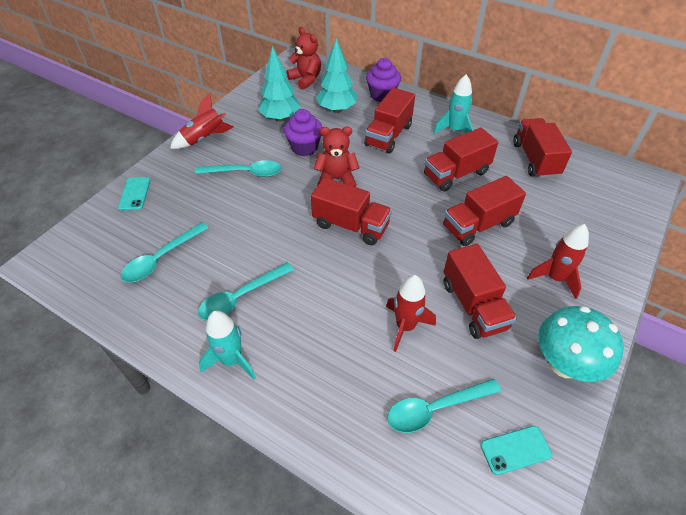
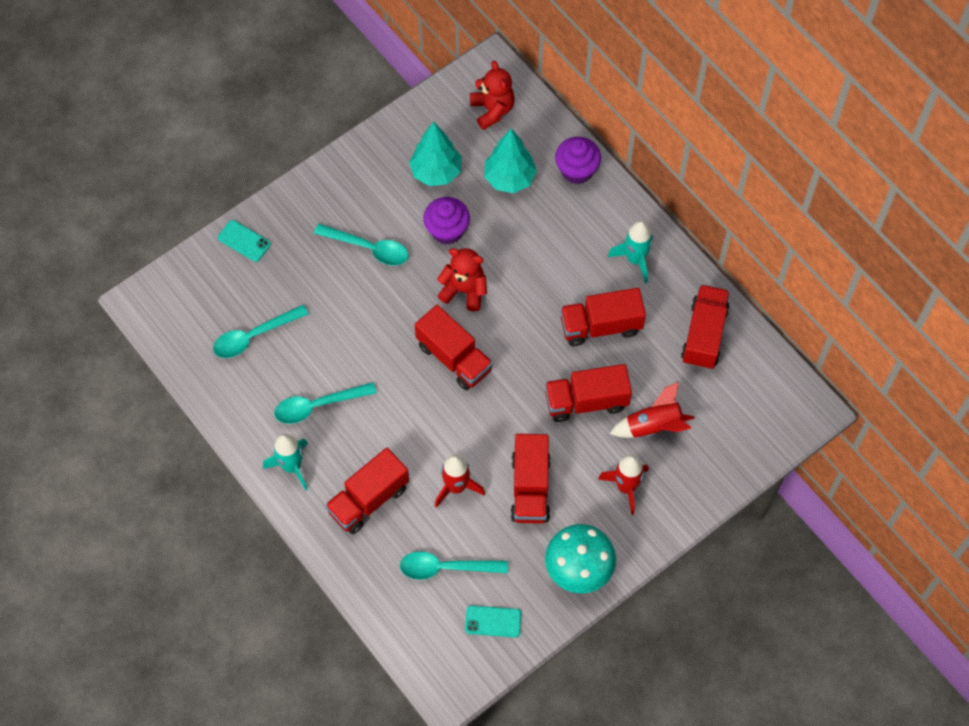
camera: 20 degrees right, 15 degrees up
(134, 194) = (244, 241): turquoise phone -> turquoise phone turned 75 degrees counterclockwise
(204, 138) = (337, 179): red rocket -> red rocket (653, 426)
(388, 135) = (552, 242): red truck -> red truck (368, 499)

